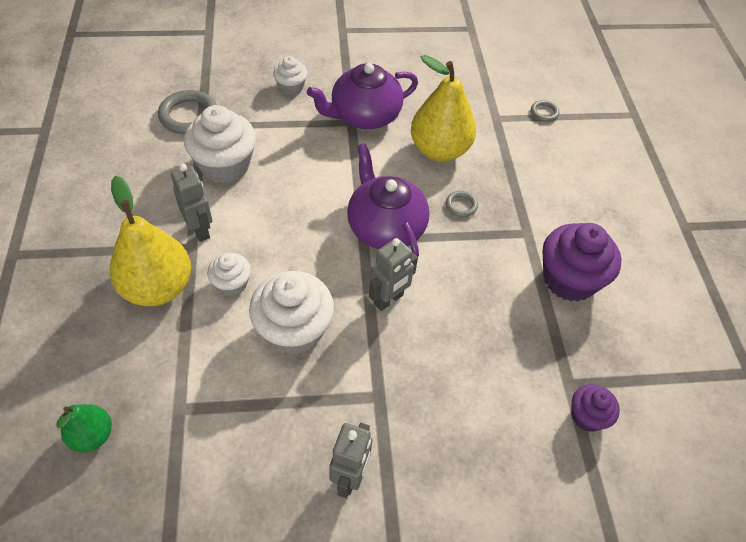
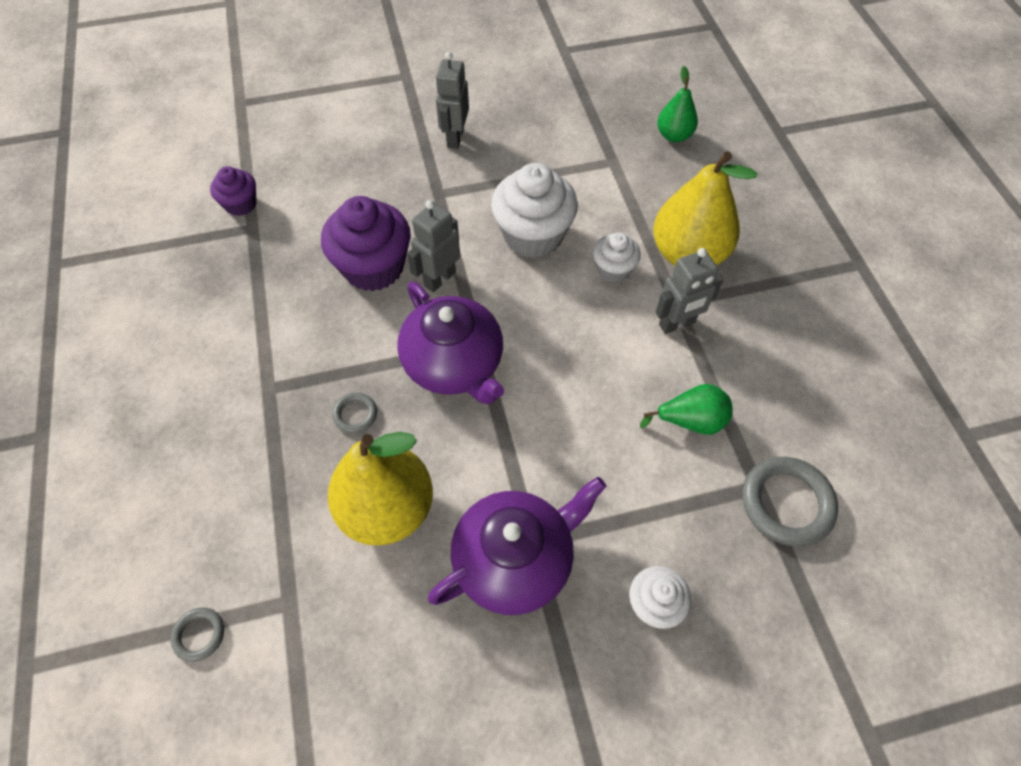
camera: 175 degrees right, 5 degrees up
(200, 230) = (677, 324): grey robot -> grey robot turned 75 degrees counterclockwise
(225, 165) = (690, 421): white cupcake -> green pear
(569, 279) = (226, 334): purple cupcake -> purple cupcake (373, 267)

